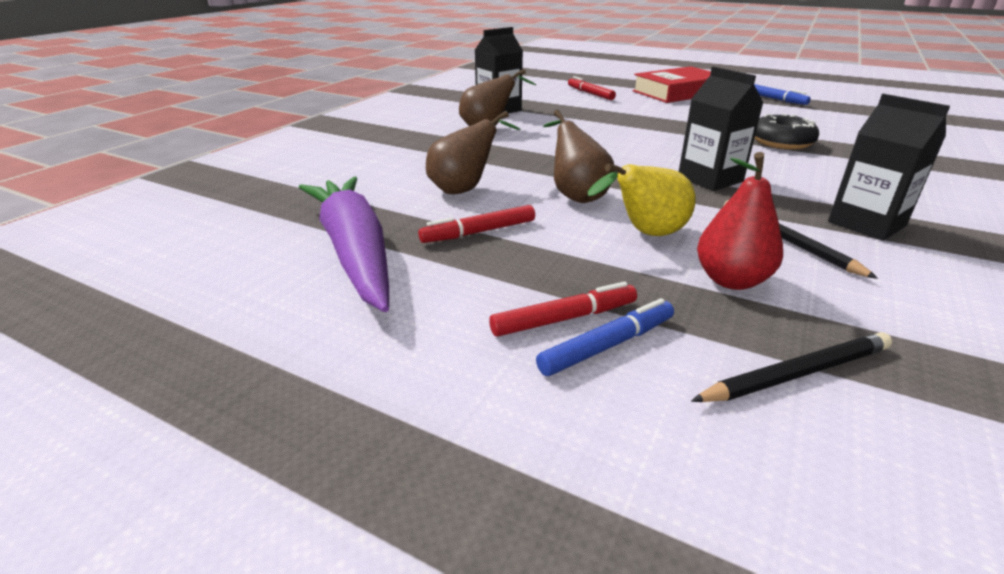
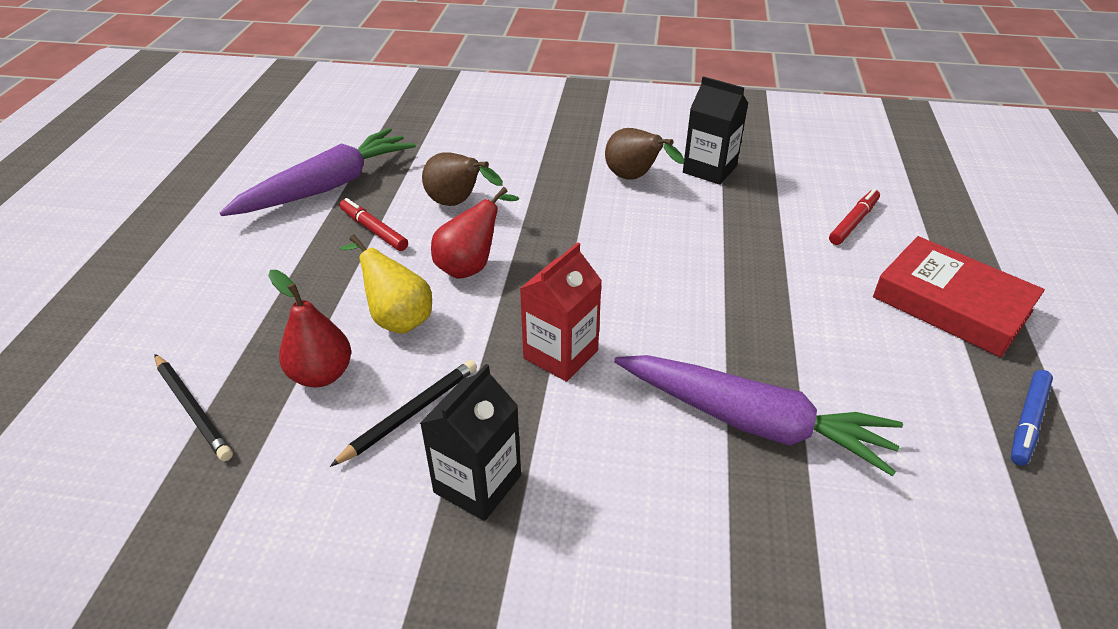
camera: 70 degrees right, 10 degrees up
(564, 319) = (251, 294): red marker -> none
(575, 195) = (471, 266): brown pear -> red pear
(607, 345) = (221, 317): blue marker -> none
(710, 179) = (560, 354): black carton -> red carton
(781, 142) = (752, 422): black donut -> purple carrot

